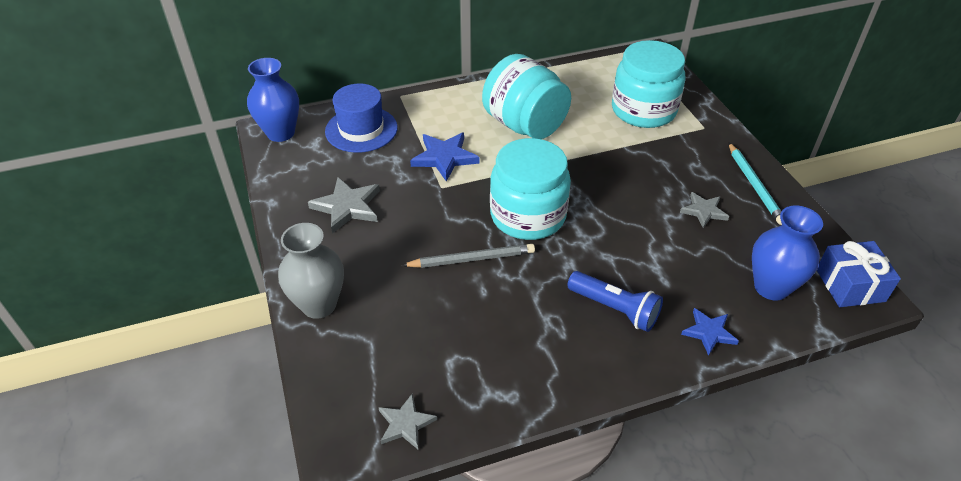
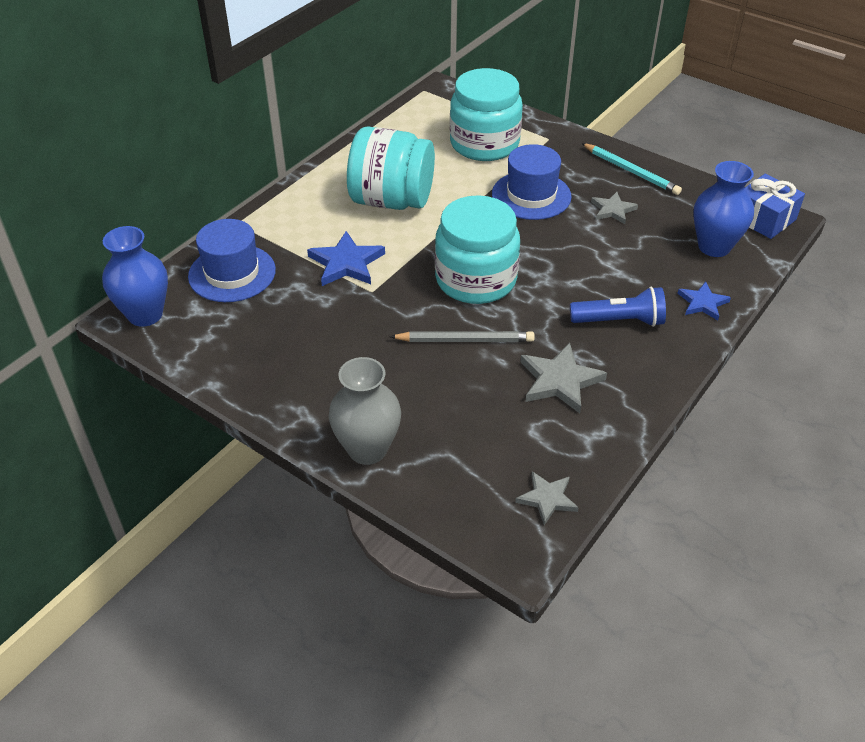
camera: 35 degrees left, 0 degrees up
(347, 207) = (298, 351): grey star -> grey star (560, 381)
(471, 259) = (465, 340): grey pencil -> grey pencil turned 45 degrees clockwise
(642, 168) = (531, 195): none -> blue hat

